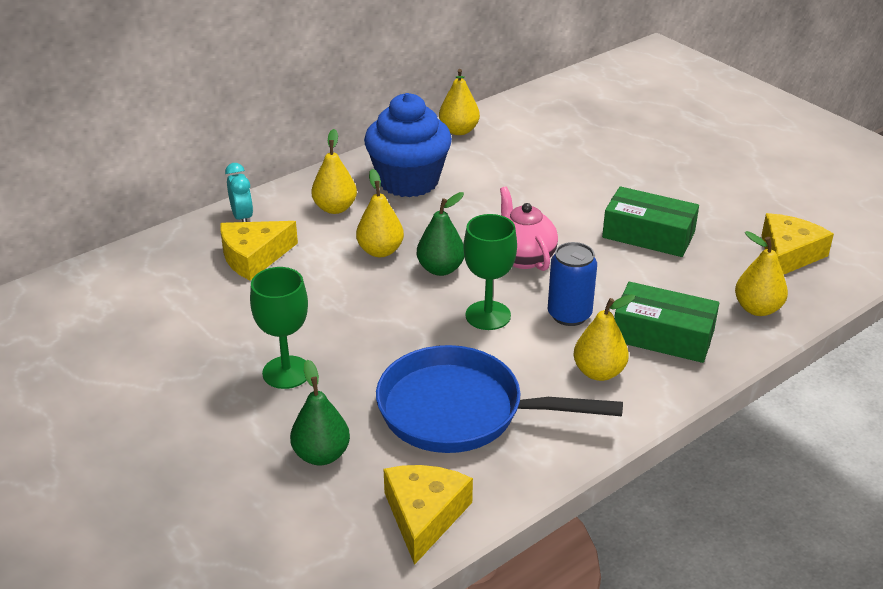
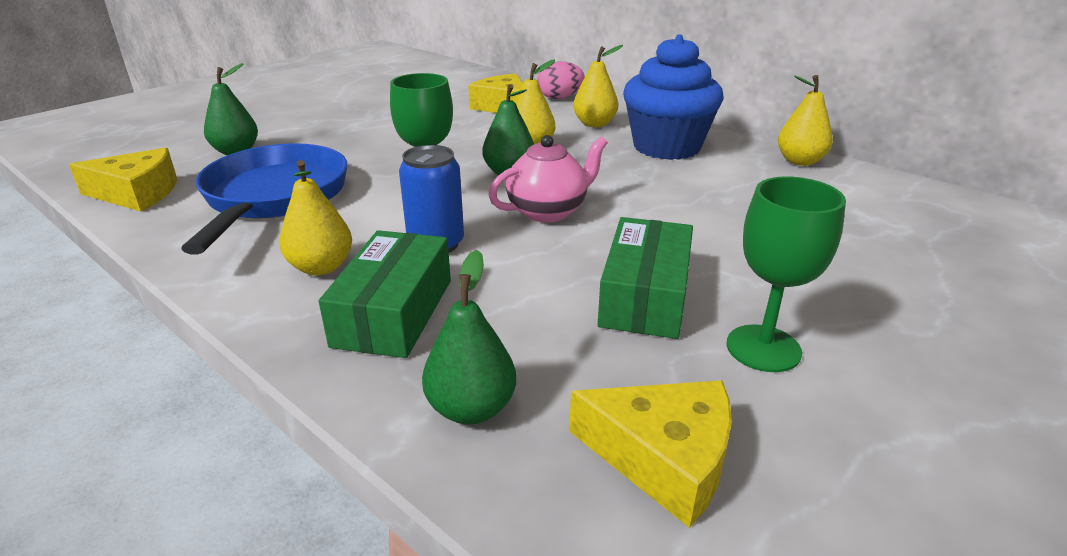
camera: 80 degrees right, 5 degrees down
(242, 217) = (559, 98): turquoise clock -> pink egg
(286, 372) = (345, 131): green goblet -> green goblet (763, 348)
(757, 309) = (471, 408): yellow pear -> green pear

